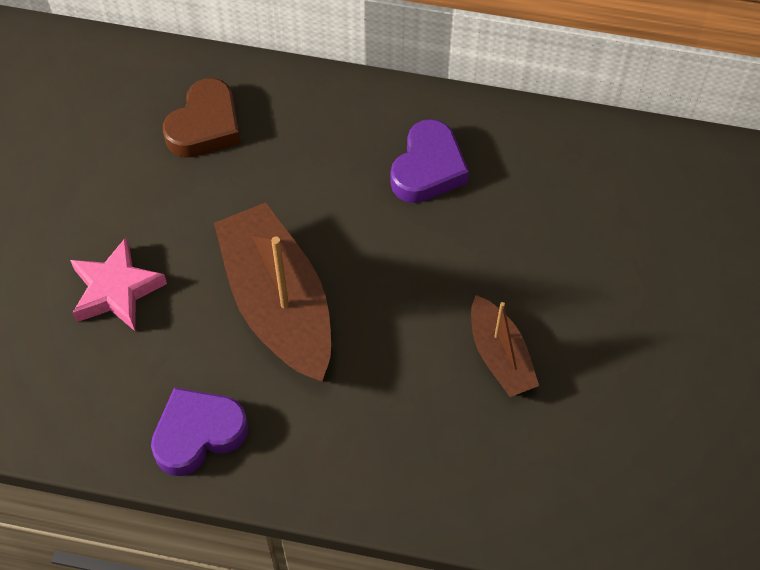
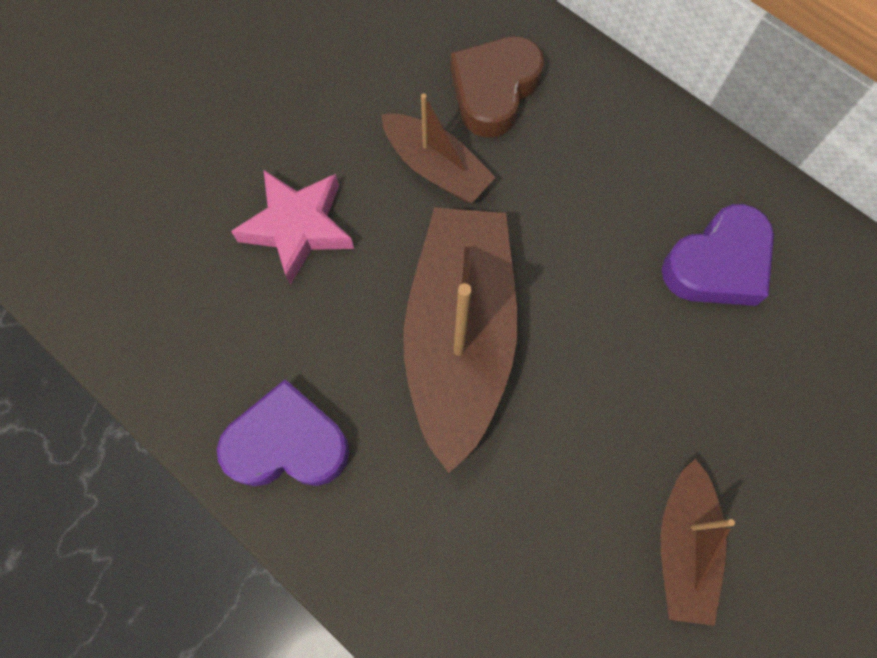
camera: 30 degrees right, 10 degrees up
(194, 199) = (436, 168): none -> brown boat
(205, 126) = (494, 91): brown heart -> brown heart turned 150 degrees clockwise

